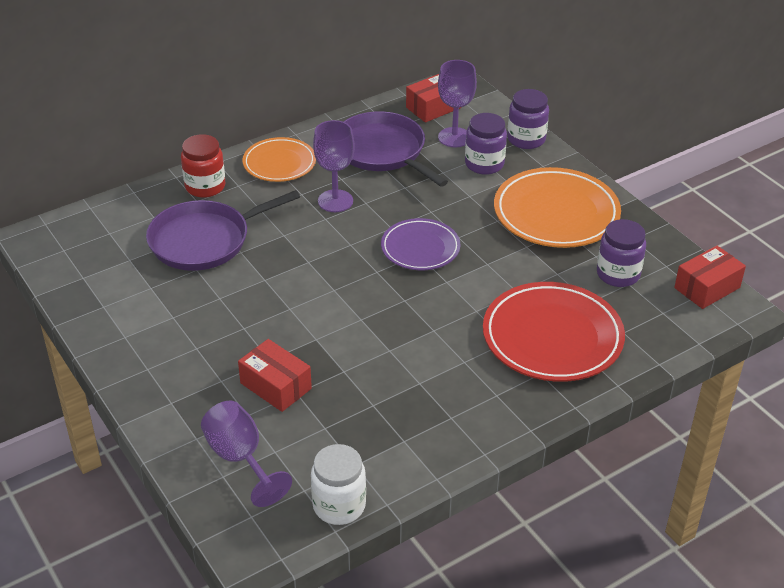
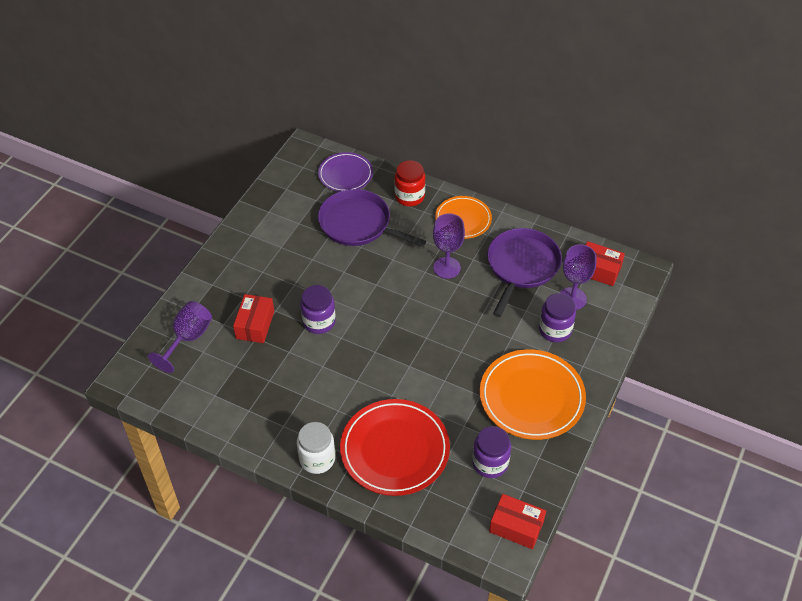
camera: 60 degrees right, 10 degrees up
(339, 505) = (179, 403): white jar -> white jar (317, 459)
(420, 248) = (433, 336): purple plate -> purple plate (345, 174)
(526, 139) = (607, 342): purple jar -> purple jar (319, 322)

